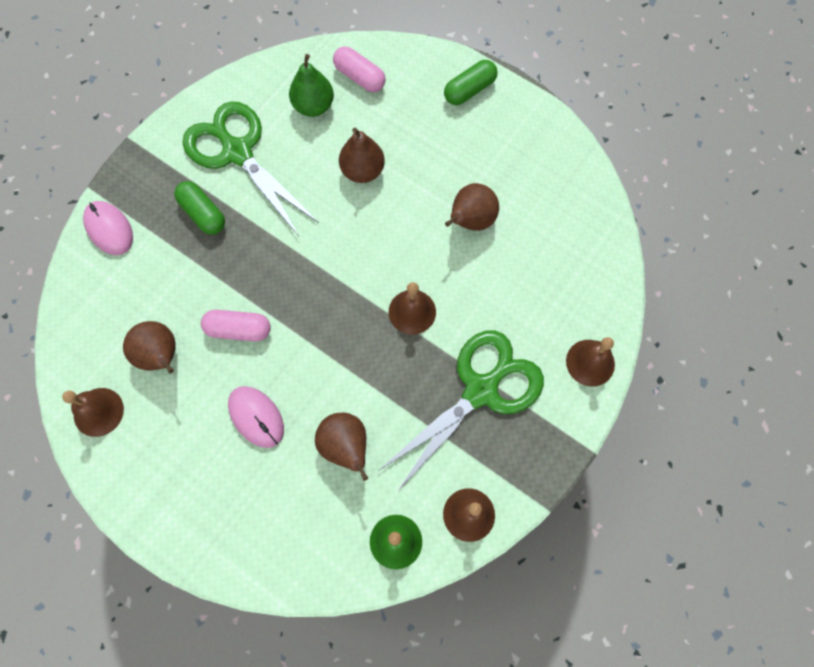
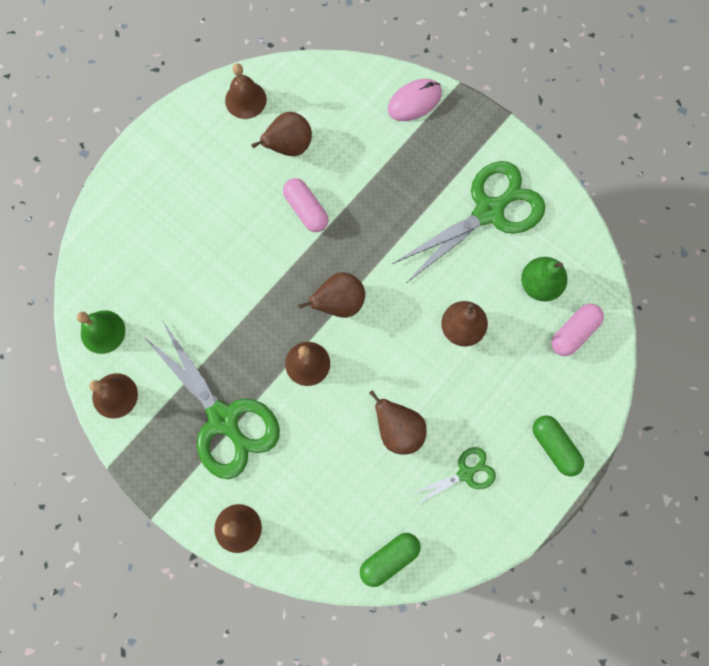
camera: 95 degrees right, 5 degrees up
(203, 214) = (424, 180): green capsule -> green capsule (389, 558)
(238, 330) = (306, 210): pink capsule -> pink capsule turned 45 degrees counterclockwise
(256, 417) = (225, 223): pink mouse -> none
(345, 446) = (189, 295): brown pear -> brown pear (339, 303)
(504, 160) = (465, 473): none -> green scissors

